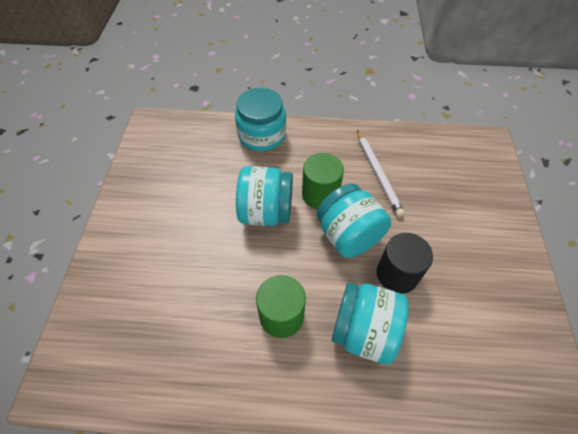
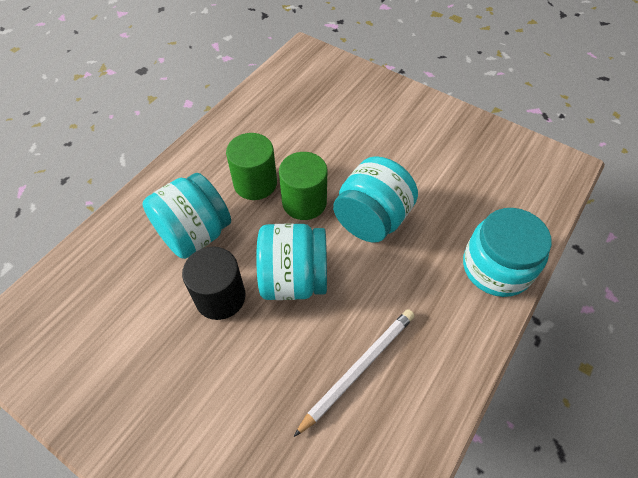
camera: 120 degrees right, 0 degrees up
(320, 194) = (364, 282): green cylinder -> green cylinder (304, 202)
(378, 174) = (358, 368): white pencil -> white pencil turned 120 degrees clockwise

